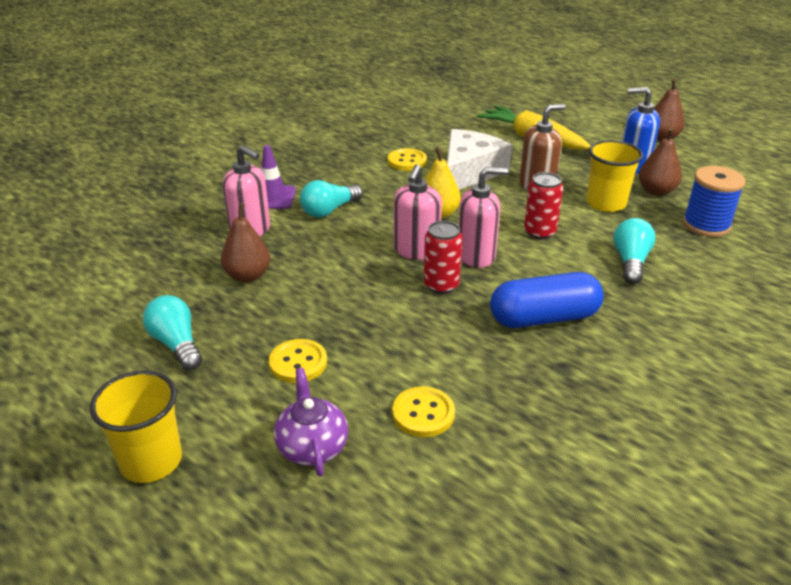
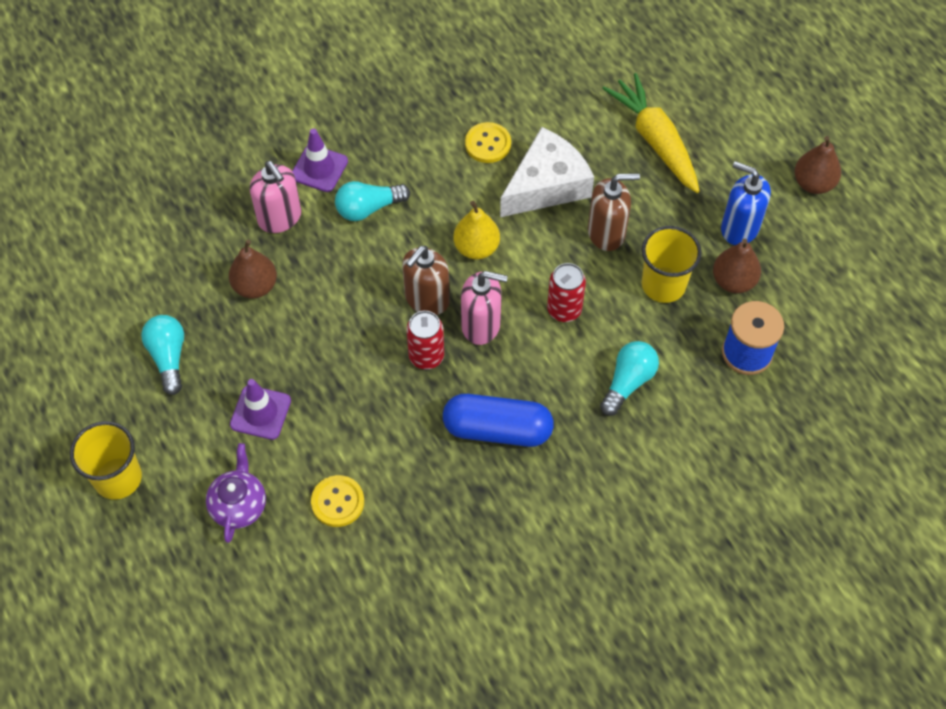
camera: 20 degrees right, 25 degrees up
(298, 363) = (260, 412): yellow button -> purple traffic cone
(416, 251) = (427, 299): pink soap dispenser -> brown soap dispenser

